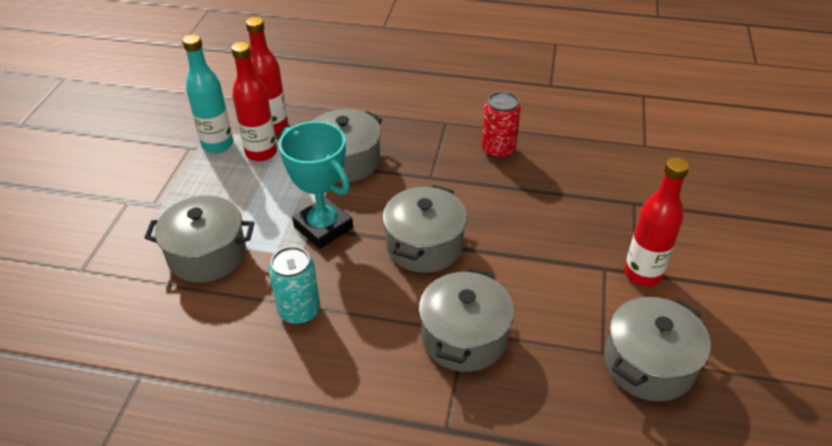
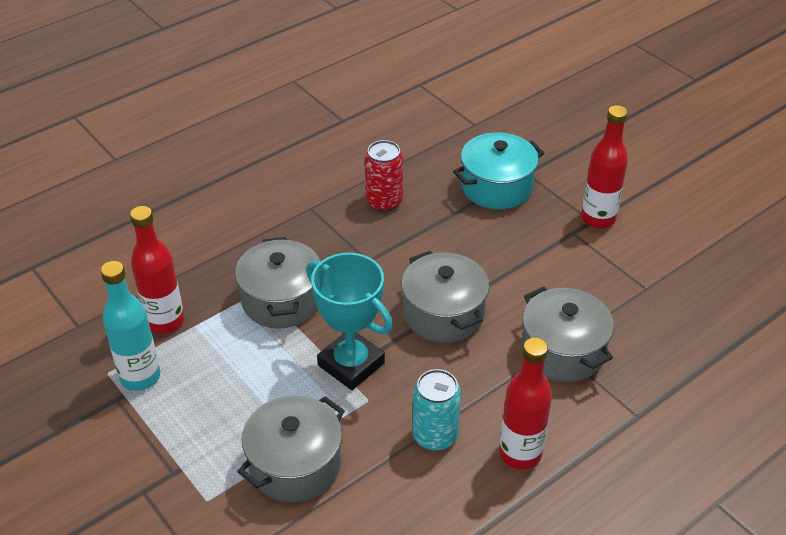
camera: 50 degrees left, 0 degrees up
(261, 153) = (195, 351): red bottle -> red bottle (520, 453)
(323, 227) = (351, 364): turquoise trophy -> turquoise trophy turned 45 degrees clockwise
(594, 196) = (496, 187): none -> turquoise pot
(648, 364) = (677, 273): grey pot -> none

